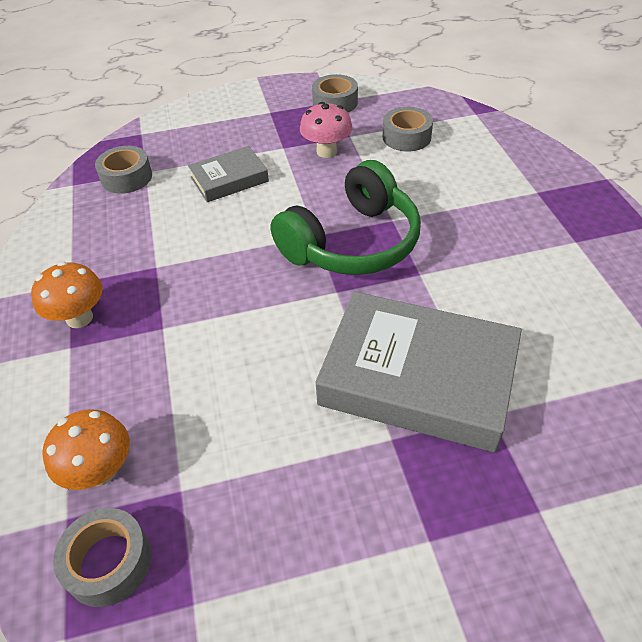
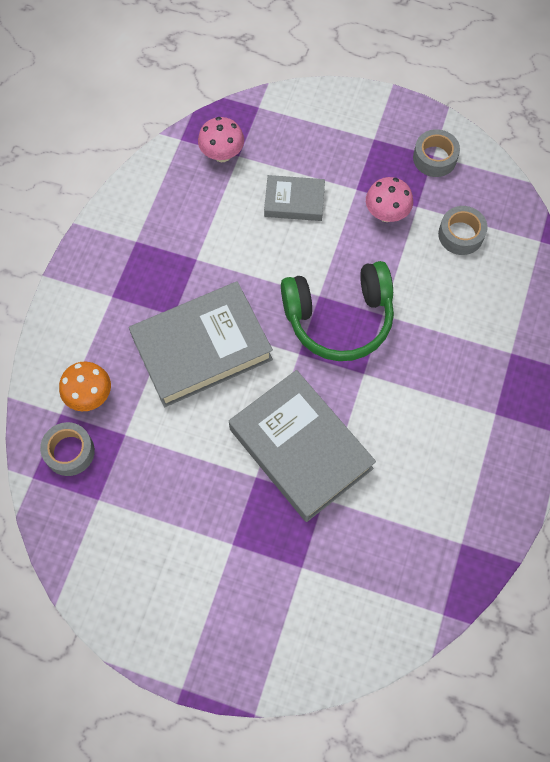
camera: 30 degrees right, 20 degrees up
(79, 318) = (128, 275): orange mushroom -> none
(126, 177) = (222, 154): grey tape -> pink mushroom
(221, 342) = (202, 348): none -> grey book

